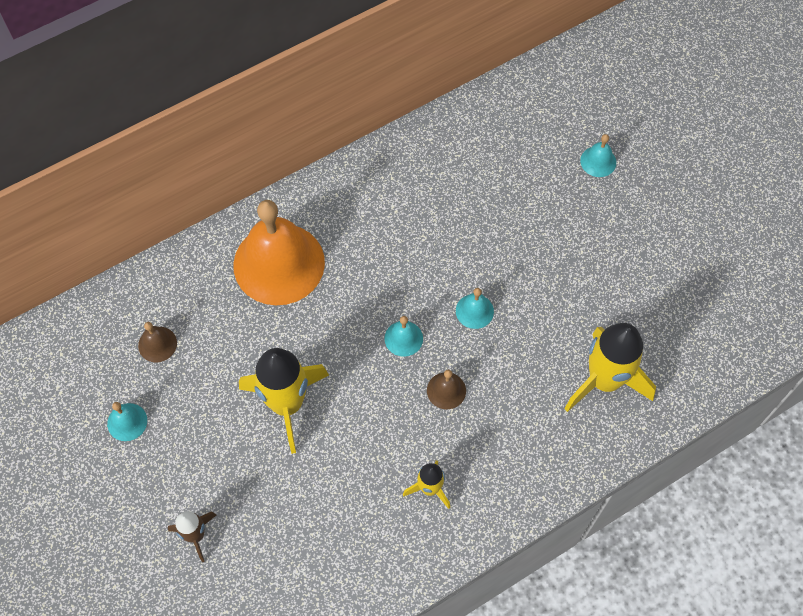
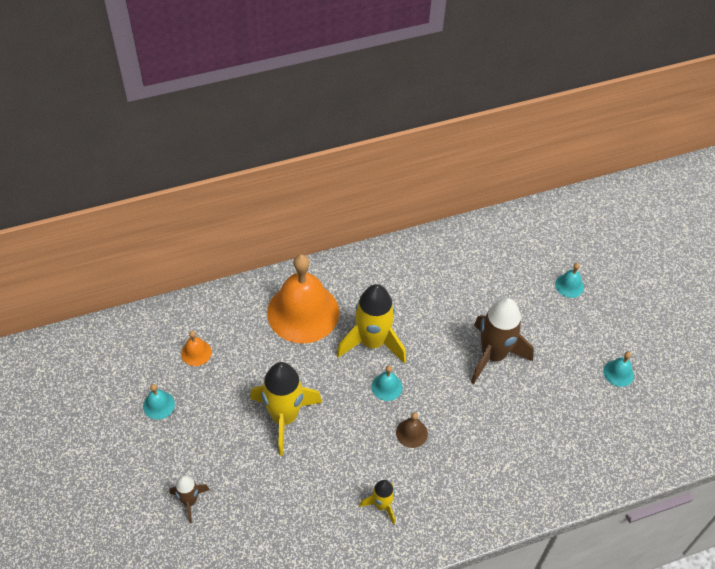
camera: 10 degrees right, 10 degrees down
(157, 344) = (196, 352): brown bell -> orange bell
(474, 311) = (447, 377): turquoise bell -> turquoise bell (618, 373)
(524, 270) = (493, 355): none -> brown rocket
(604, 380) = (540, 451): yellow rocket -> yellow rocket (372, 342)

